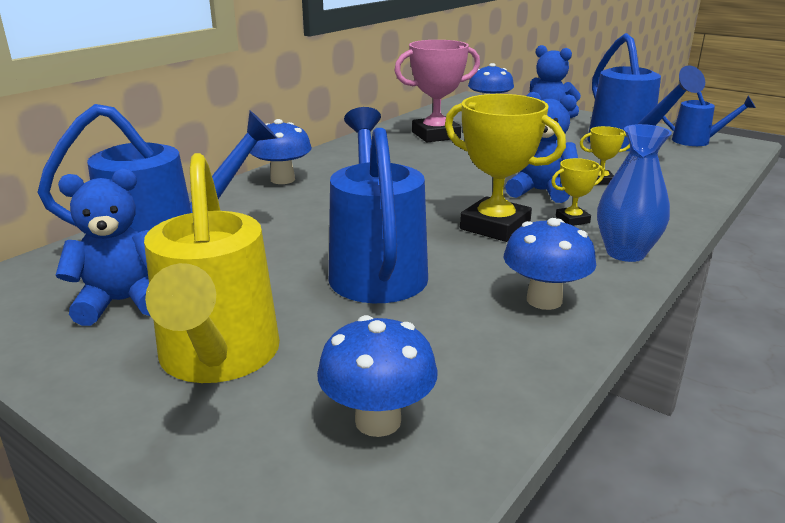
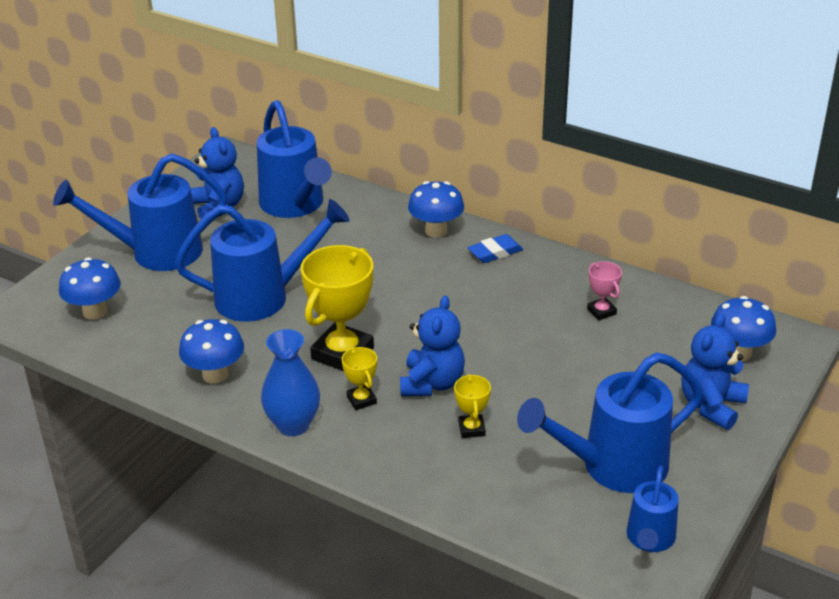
camera: 85 degrees right, 10 degrees up
(218, 359) = (155, 253): yellow watering can -> blue watering can
(335, 160) = (495, 252): none -> blue eraser
(436, 135) = (601, 311): pink trophy -> pink trophy, size x0.48

